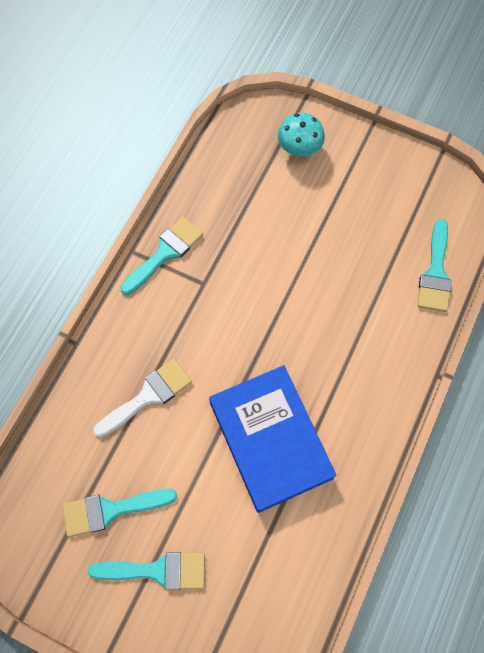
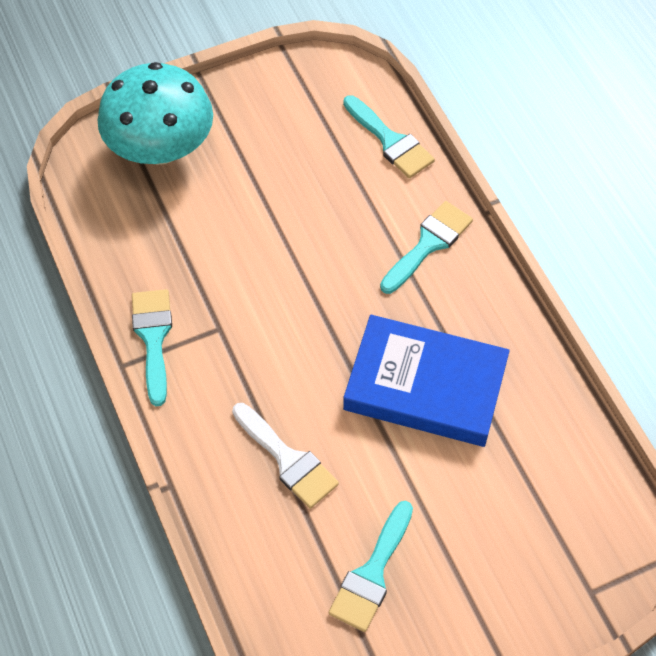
camera: 50 degrees left, 10 degrees down
(148, 396) = (287, 459): white brush -> white brush turned 135 degrees clockwise
(157, 570) = (466, 573): turquoise brush -> turquoise brush (428, 244)
(299, 147) = (161, 148): turquoise mushroom -> turquoise mushroom, size x1.94

